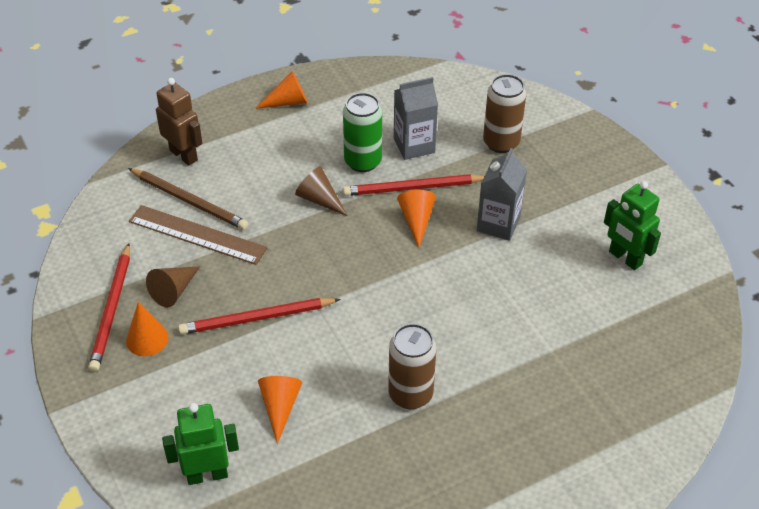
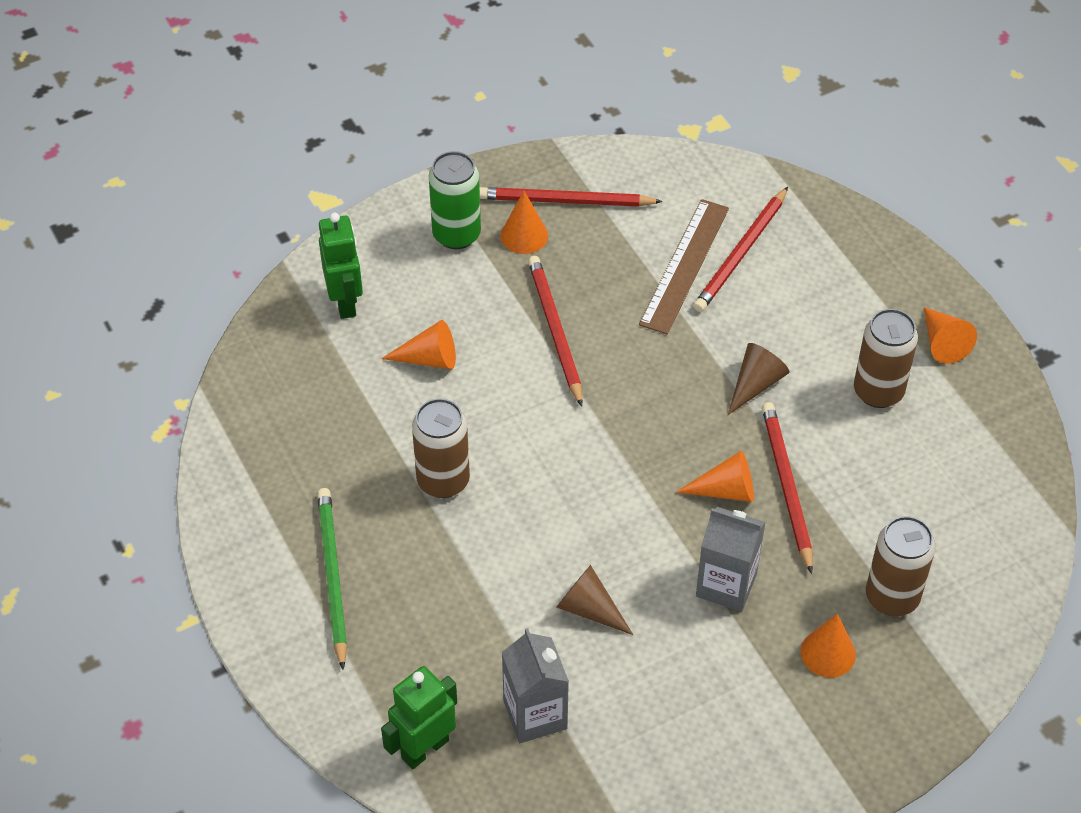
camera: 90 degrees right, 5 degrees up
(174, 291) = (595, 252): brown cone -> brown cone (589, 609)
(184, 155) = (822, 241): brown robot -> none
(189, 201) = (741, 253): brown pencil -> red pencil
(329, 136) = (878, 391): none -> brown can
(363, 161) = (832, 430): green can -> green can (456, 234)
(414, 145) = (872, 489): grey carton -> grey carton (535, 714)
(511, 472) = (332, 576): none -> green pencil
(548, 176) = (828, 653): none -> orange cone
(625, 258) = (671, 736): green robot -> green robot (424, 748)

